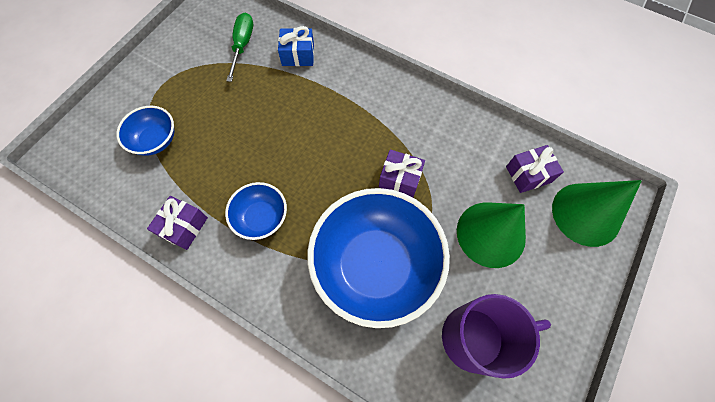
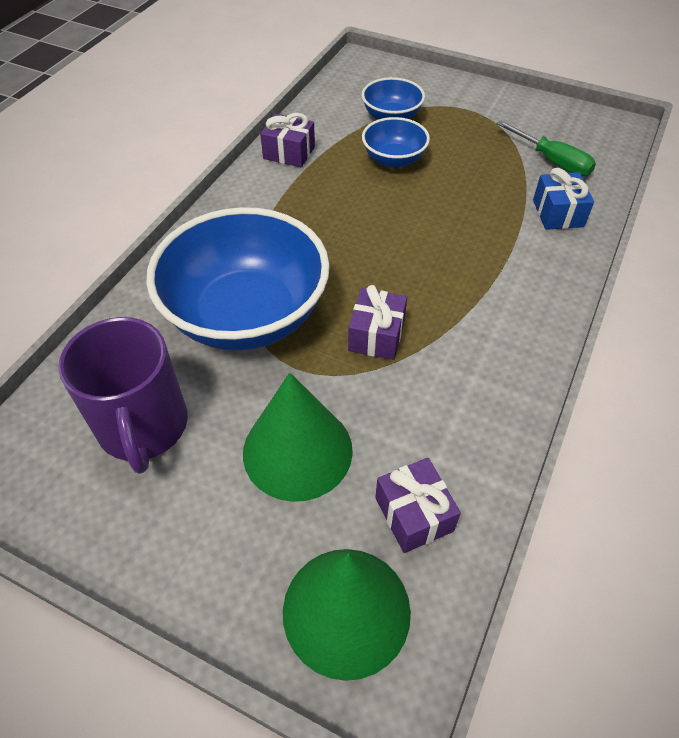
camera: 85 degrees right, 15 degrees down
(242, 45) = (552, 161): green screwdriver -> green screwdriver turned 45 degrees clockwise
(261, 218) = (304, 208): blue bowl -> blue bowl (393, 159)

